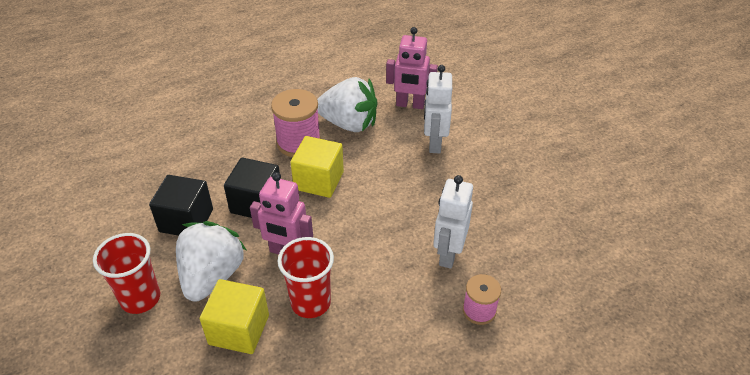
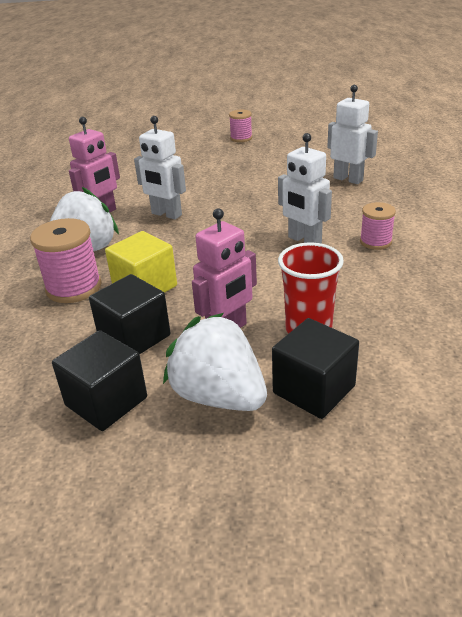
camera: 60 degrees left, 10 degrees down
(140, 298) = (206, 473): red cup -> none
(239, 329) = (314, 389): yellow cube -> black cube
(602, 249) = (348, 179): none -> white robot
(633, 128) = (241, 138): none -> pink spool

